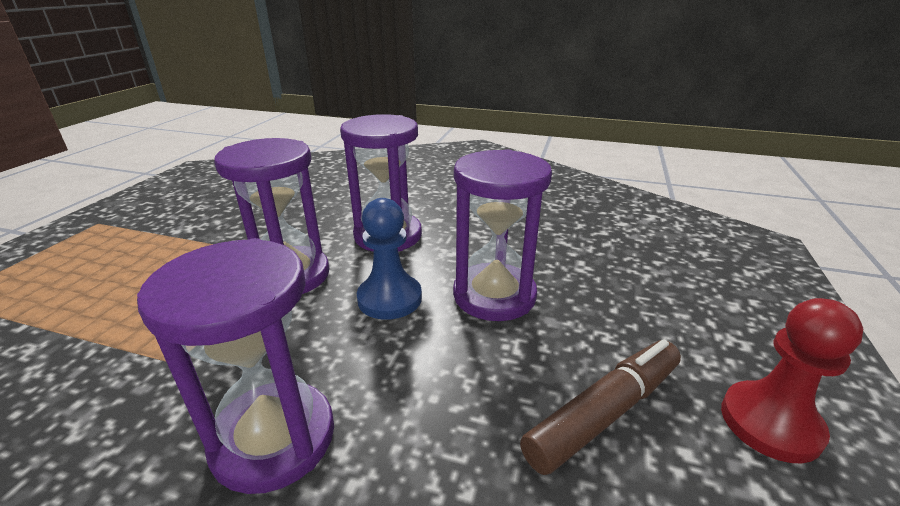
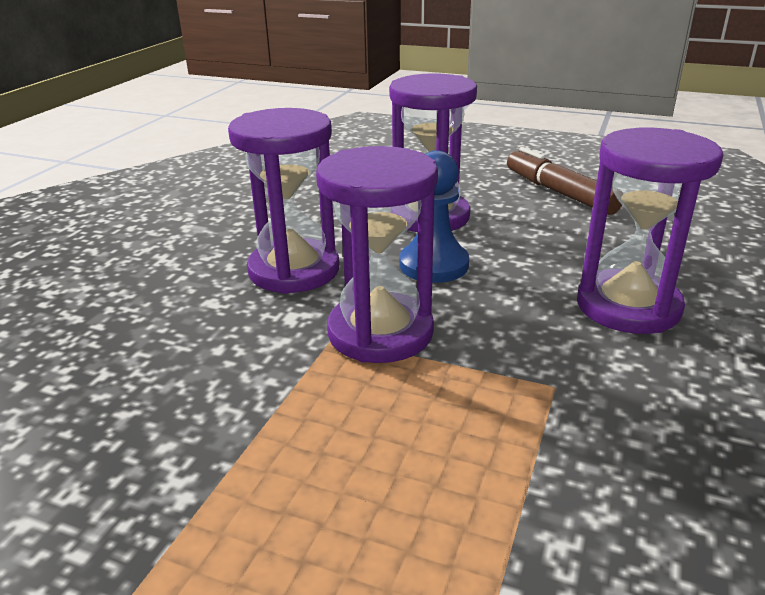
camera: 85 degrees left, 0 degrees up
(770, 423) = (553, 156): red pawn -> none

